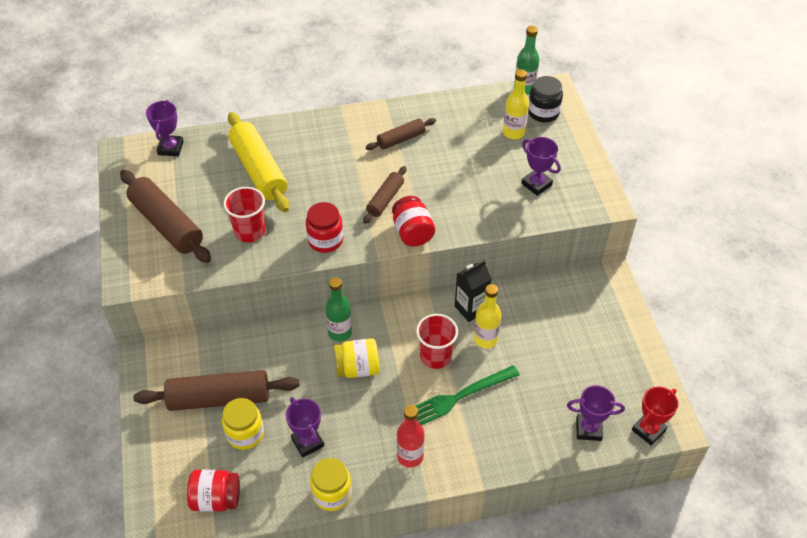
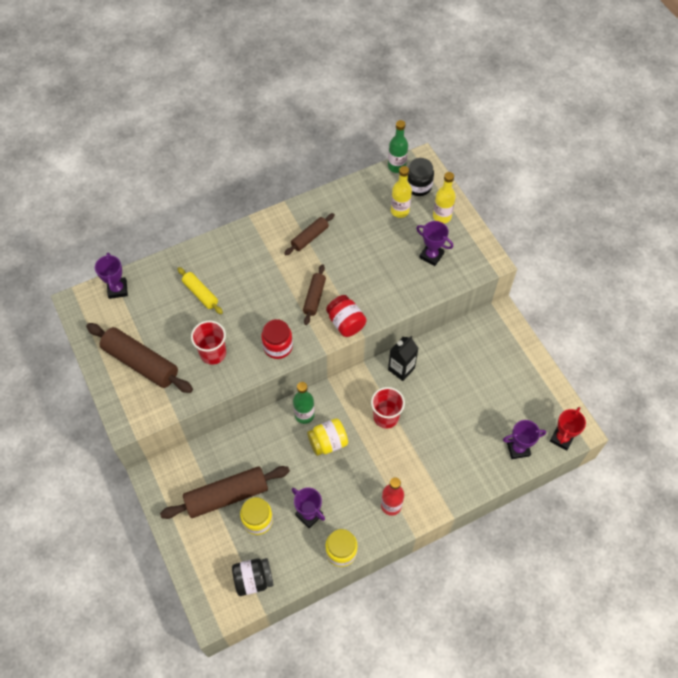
camera: 15 degrees left, 10 degrees up
(216, 499) = (253, 580): red jar -> black jar
(258, 170) = (200, 294): yellow rolling pin -> yellow rolling pin, size x0.56
(458, 397) = (413, 447): green fork -> none
(485, 339) = (420, 393): yellow bottle -> yellow bottle (442, 216)

